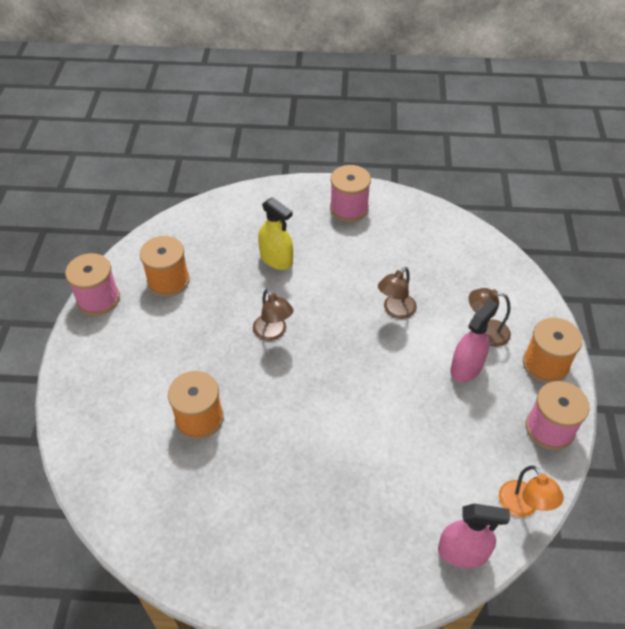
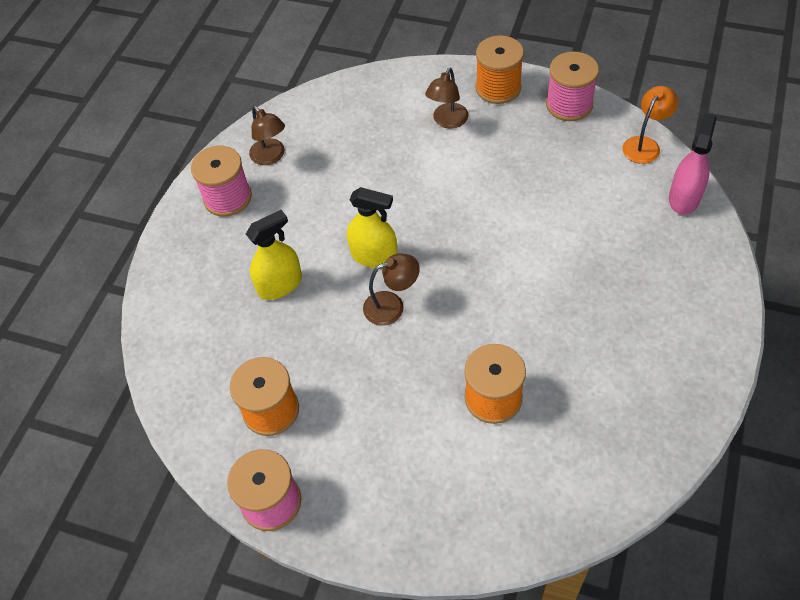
camera: 70 degrees left, 5 degrees up
(319, 311) = (374, 256): none -> yellow spray bottle
(395, 311) = (397, 187): brown lamp -> brown lamp (271, 157)
(466, 367) = (486, 146): pink spray bottle -> none
(523, 506) = (645, 144): orange lamp -> orange lamp turned 45 degrees counterclockwise

